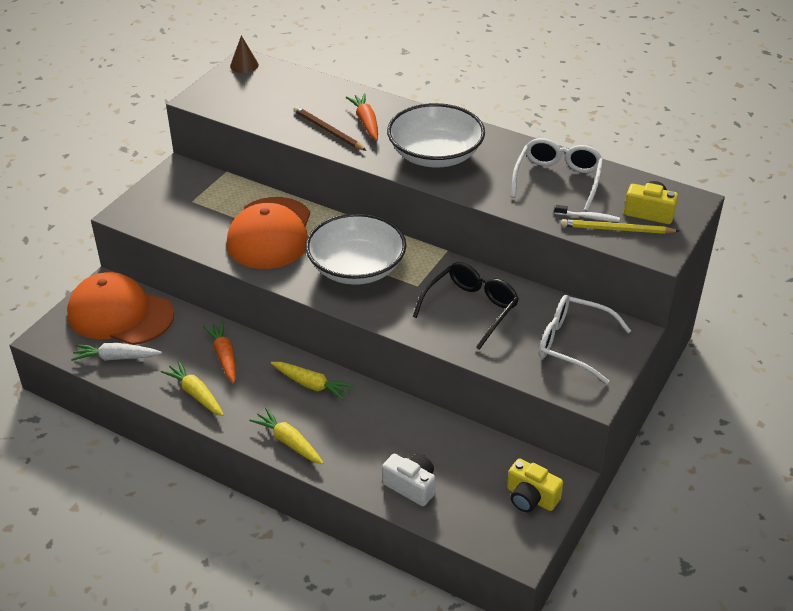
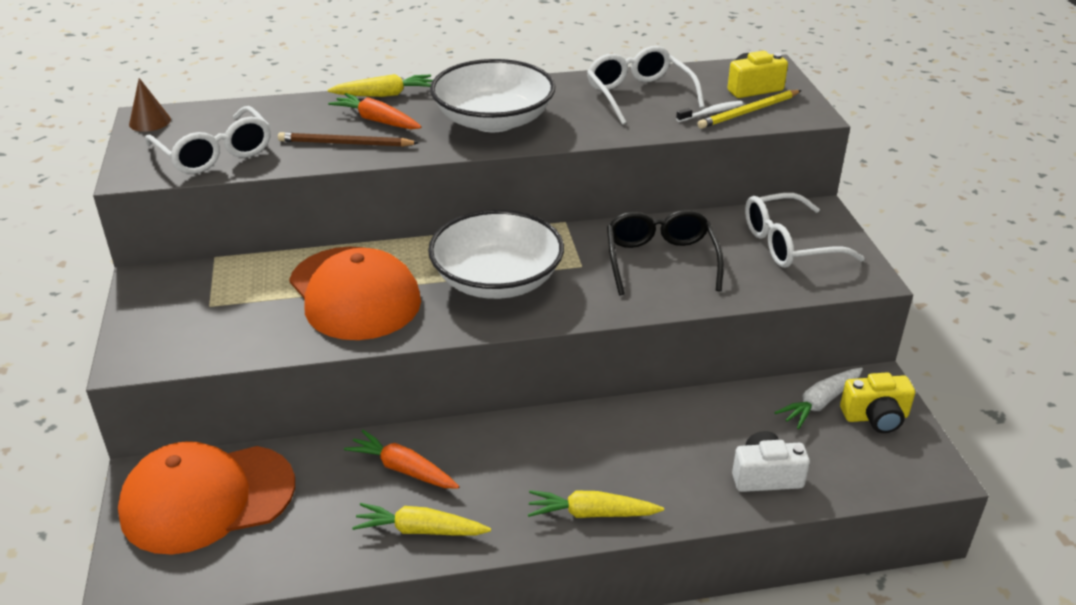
camera: 40 degrees left, 5 degrees down
(116, 357) = (263, 551): white carrot -> white carrot (820, 403)
(252, 104) = (215, 153): none -> white glasses
(311, 385) = (540, 440): yellow carrot -> yellow carrot (384, 95)

